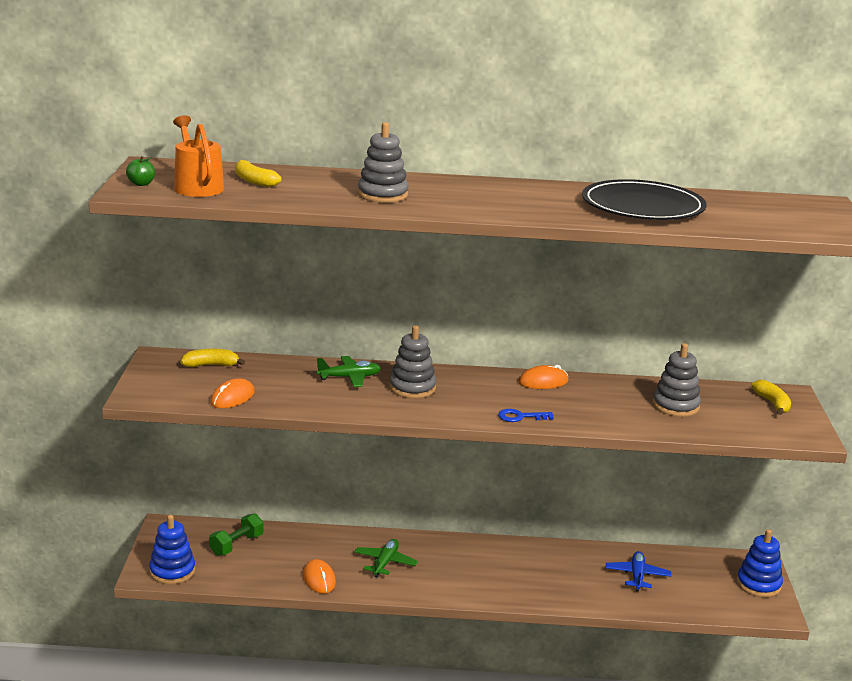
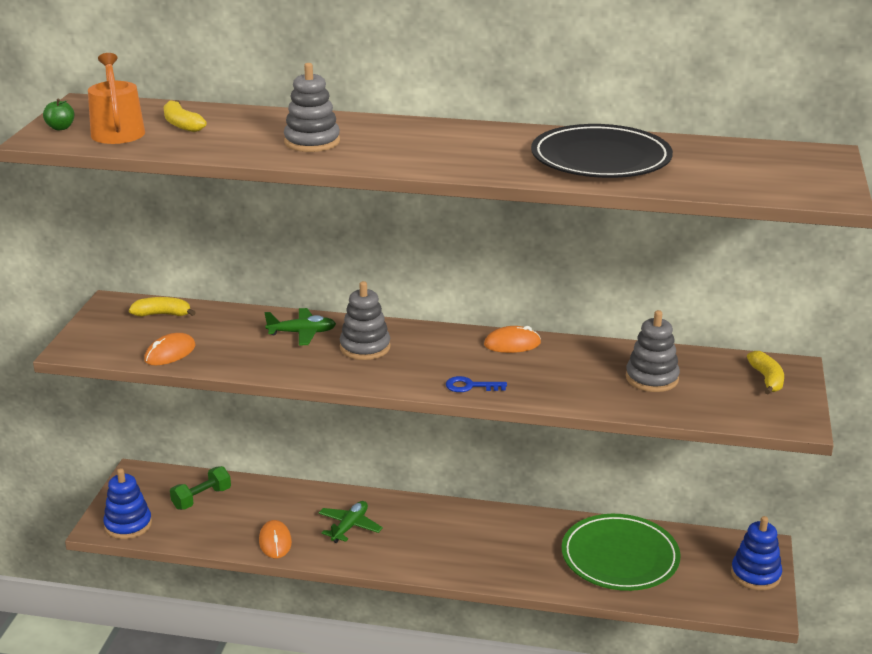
camera: 10 degrees right, 5 degrees up
(637, 576) = (620, 557): blue plane -> green plate

